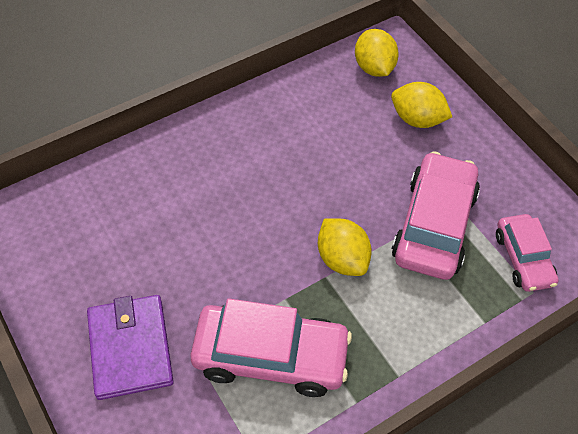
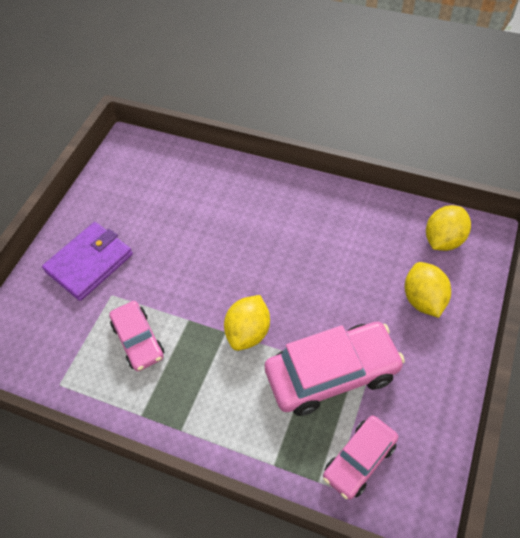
camera: 60 degrees right, 0 degrees up
(270, 356) = (138, 340): pink car -> pink car, size x0.60

